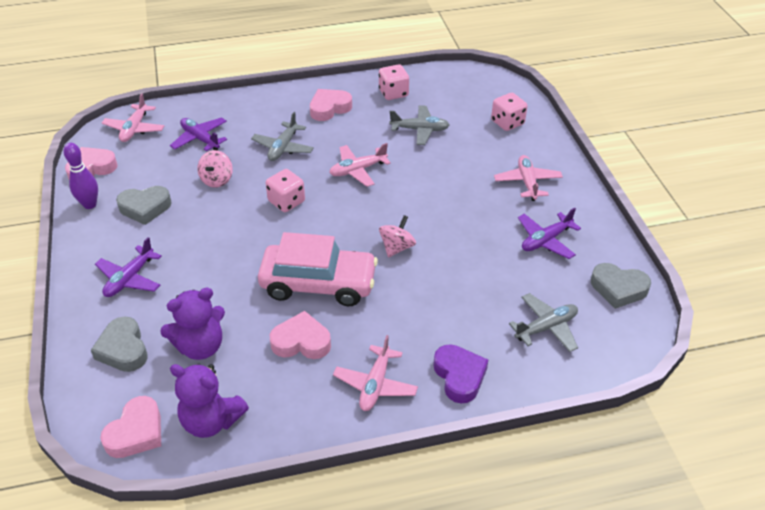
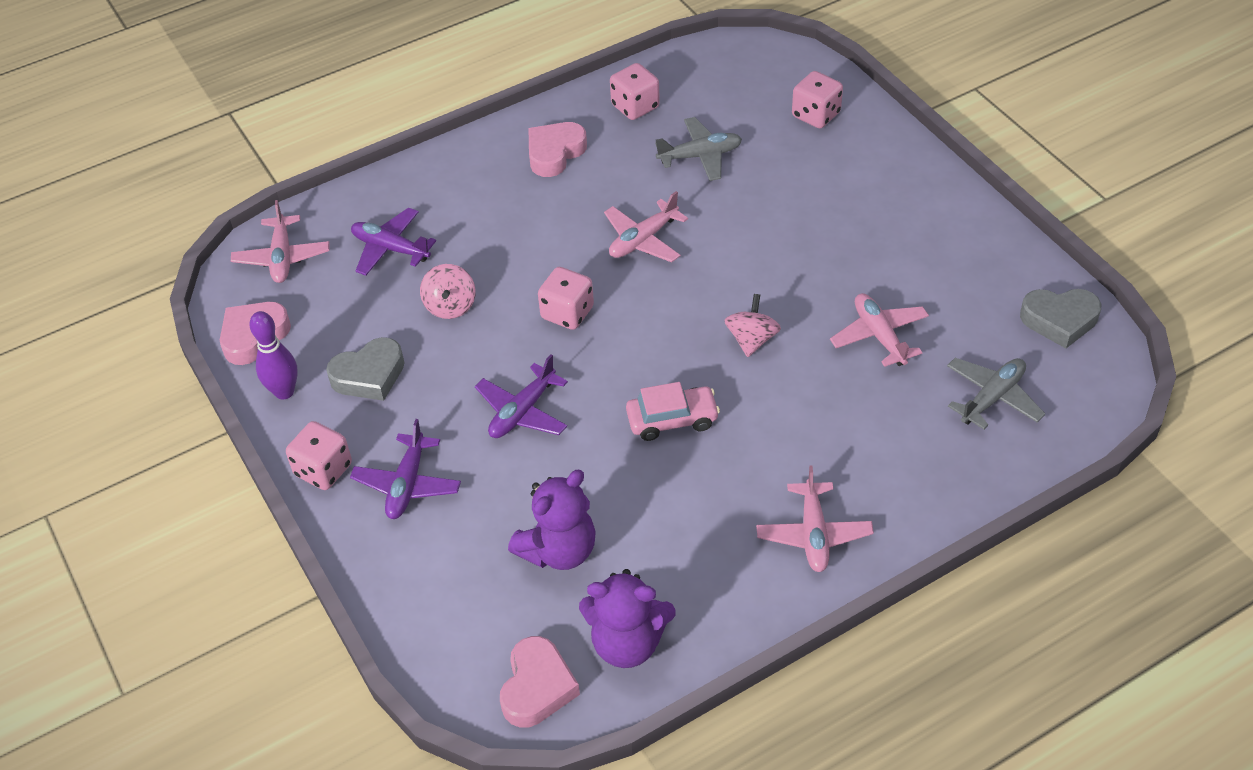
camera: 15 degrees left, 5 degrees up
(85, 256) = (323, 470): none -> pink dice
(123, 349) = (456, 584): grey heart -> none
(283, 148) = (519, 232): grey plane -> none
(301, 342) = (690, 505): pink heart -> none
(318, 284) = (672, 420): pink car -> pink car, size x0.56
(459, 376) = (913, 493): purple heart -> none
(527, 182) = (882, 199): pink plane -> pink plane (879, 336)
(546, 240) = (941, 277): purple plane -> purple plane (522, 411)

